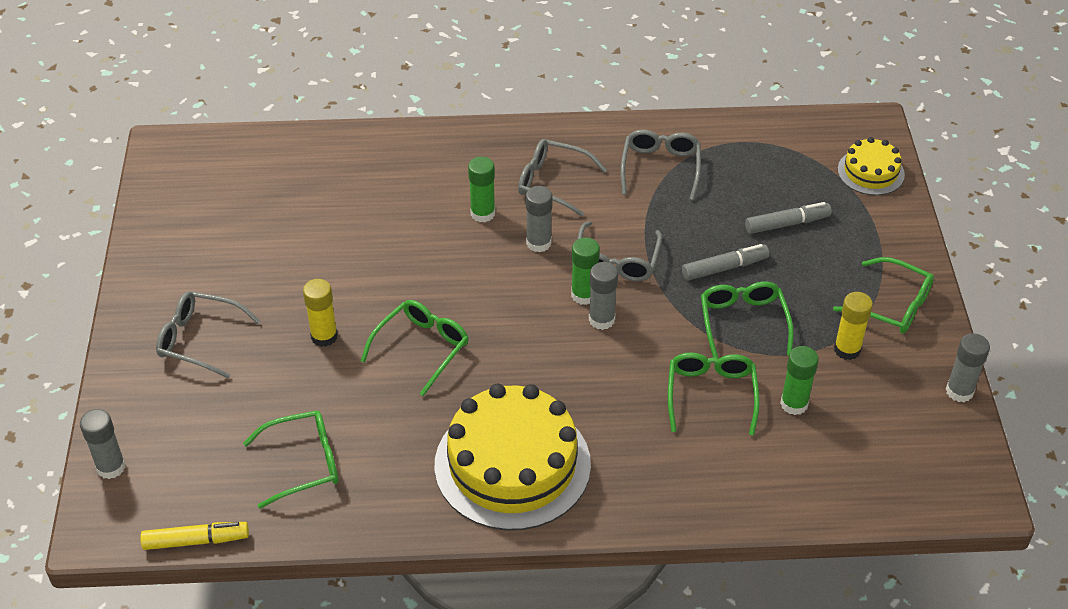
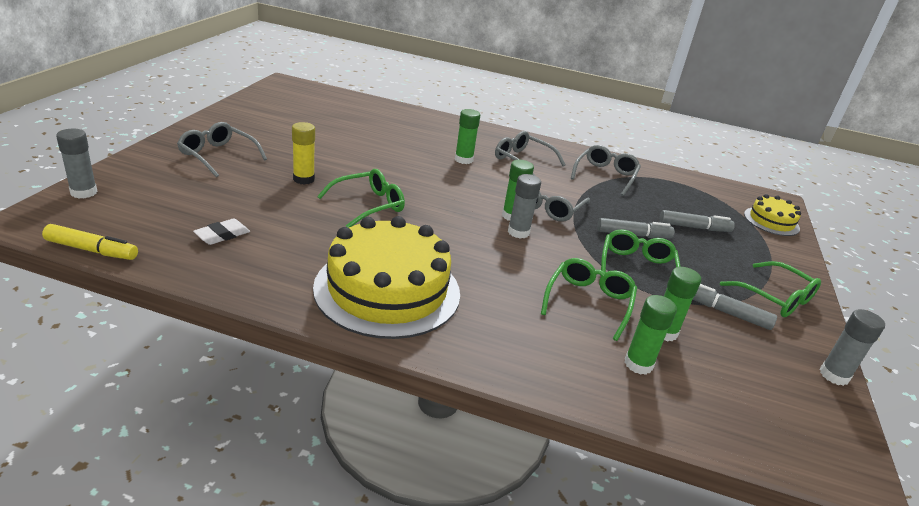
camera: 15 degrees right, 15 degrees down
(304, 463) = (222, 235): green glasses -> white eraser
(538, 243) = (494, 183): grey glue stick -> none
(781, 455) = (638, 364): none -> green glue stick
(847, 349) = (726, 312): yellow glue stick -> grey marker

